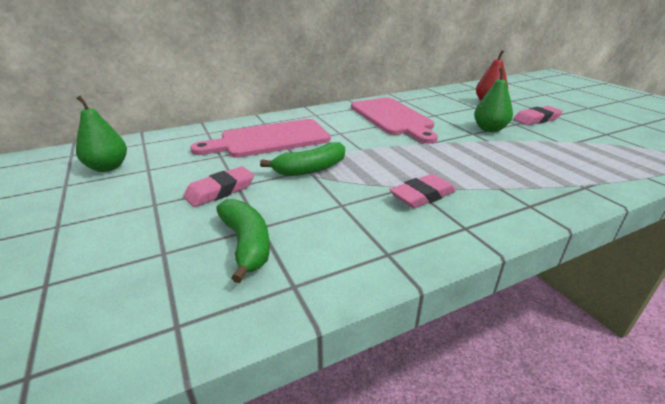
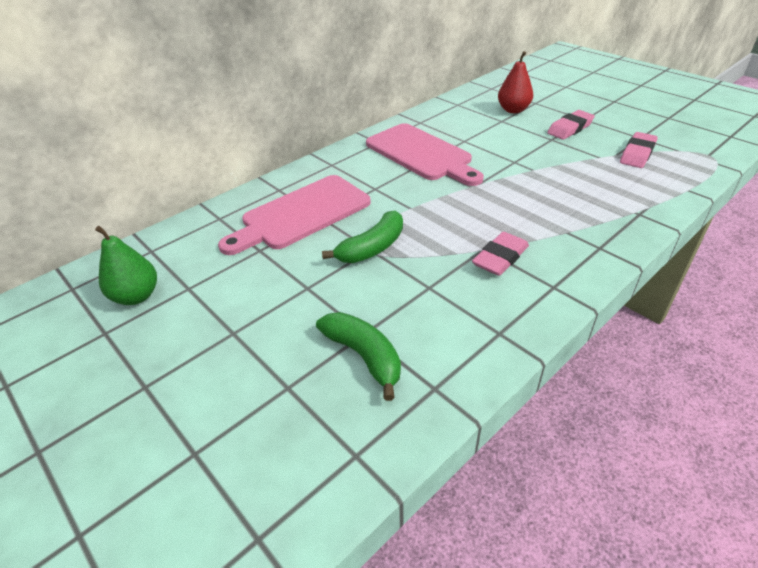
camera: 15 degrees left, 10 degrees up
(220, 191) = (293, 299): pink eraser -> pink eraser (637, 154)
(489, 129) = (529, 152): green pear -> none

